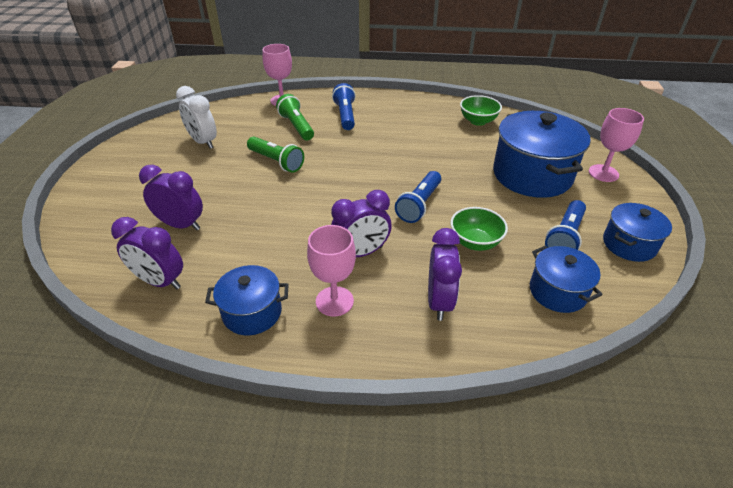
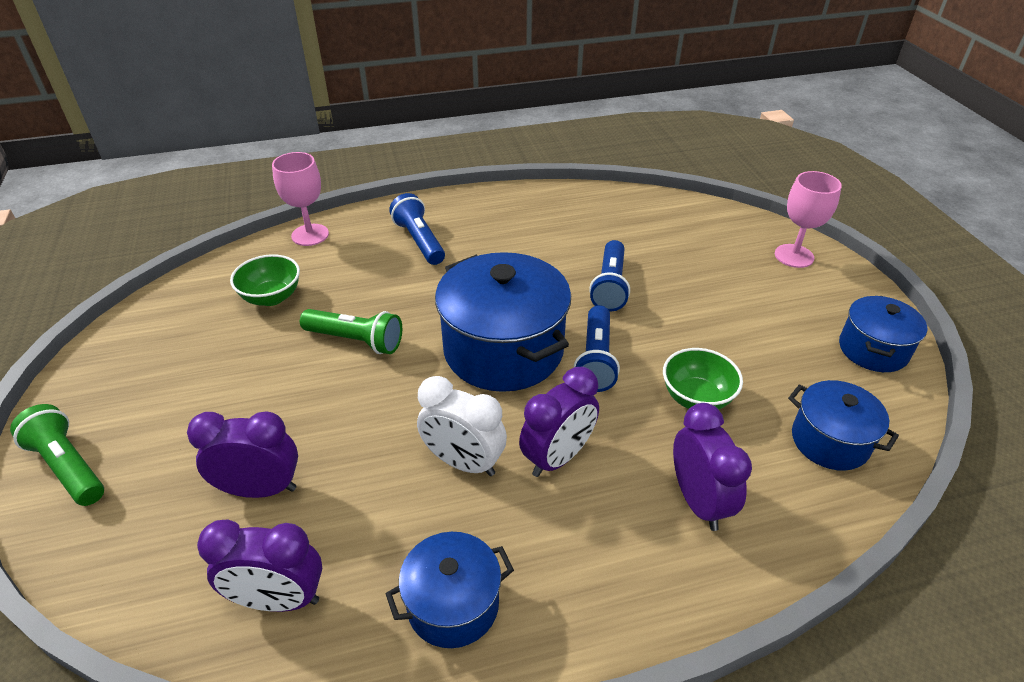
camera: 20 degrees left, 0 degrees up
(203, 142) = (219, 334): white clock -> white clock (463, 462)
(297, 126) = (356, 274): green flashlight -> green flashlight (68, 466)
(334, 301) = (561, 546): pink goblet -> none
(478, 121) = (605, 212): green bowl -> green bowl (272, 297)
(532, 175) = (713, 278): blue pot -> blue pot (503, 350)
(565, 237) = (797, 359): blue flashlight -> blue flashlight (609, 286)

